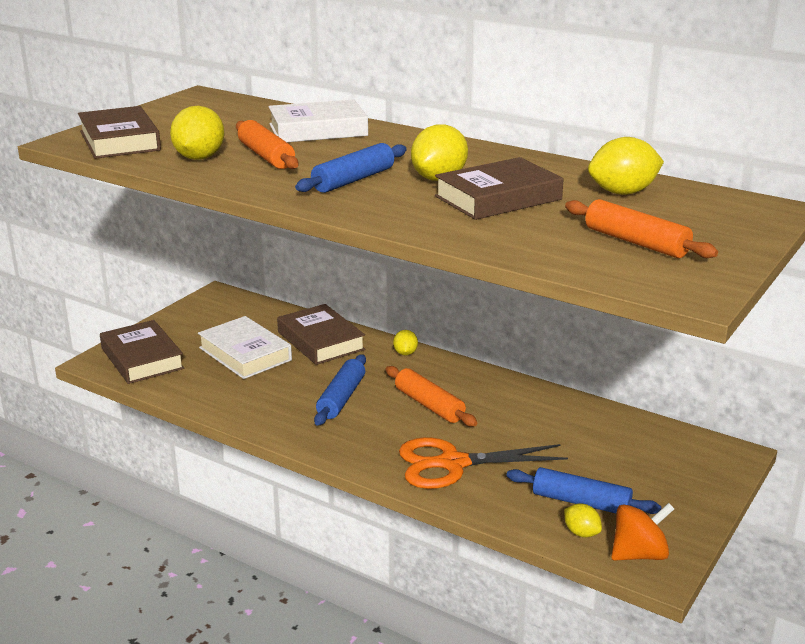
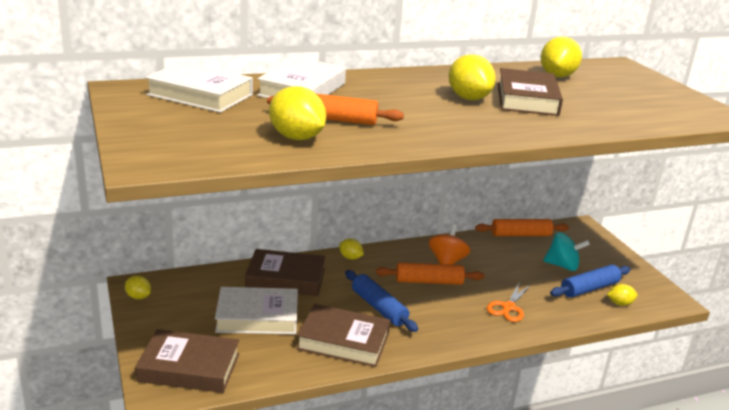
camera: 55 degrees left, 0 degrees up
(119, 141) = (188, 147): brown book -> brown book (343, 341)
(204, 301) = (138, 297): none -> yellow lemon
(233, 112) = (200, 95): none -> white book
(353, 180) = (434, 116): blue rolling pin -> none
(451, 464) = (508, 308): orange scissors -> orange scissors, size x0.58
(603, 469) = (562, 266): none -> turquoise spinning top
(636, 242) = (640, 100): orange rolling pin -> orange rolling pin (520, 235)
(639, 554) = (653, 297): orange spinning top -> orange spinning top (447, 262)

